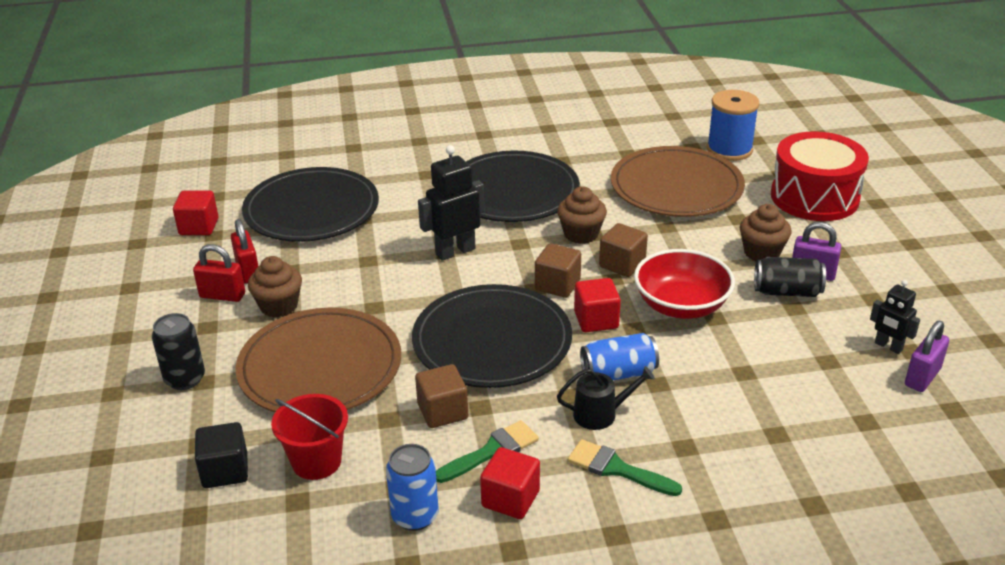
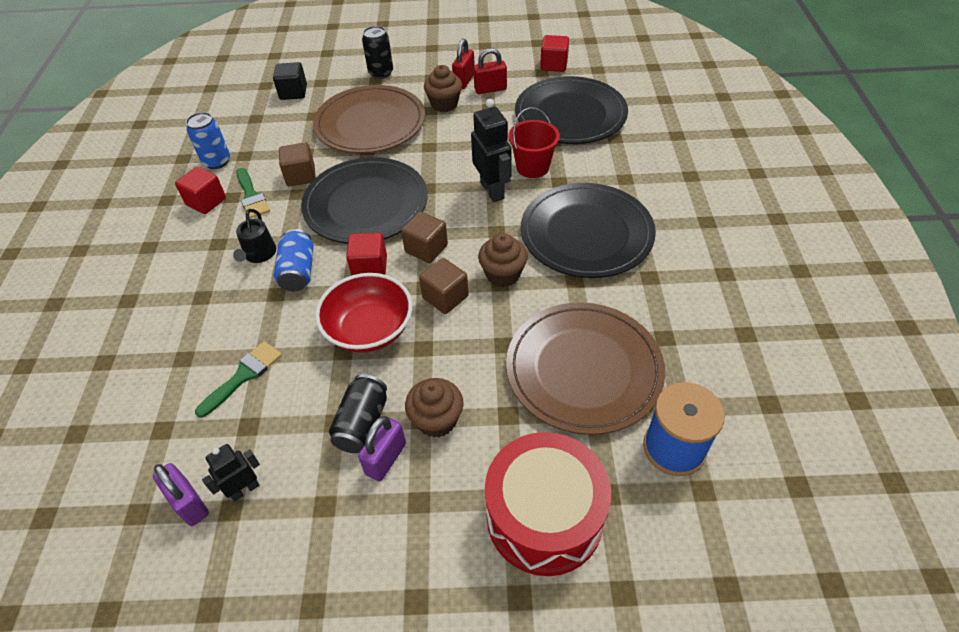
camera: 100 degrees right, 15 degrees up
(316, 461) = (283, 124): red bucket -> red bucket (532, 167)
(617, 469) = (202, 255): green brush -> green brush (243, 376)

